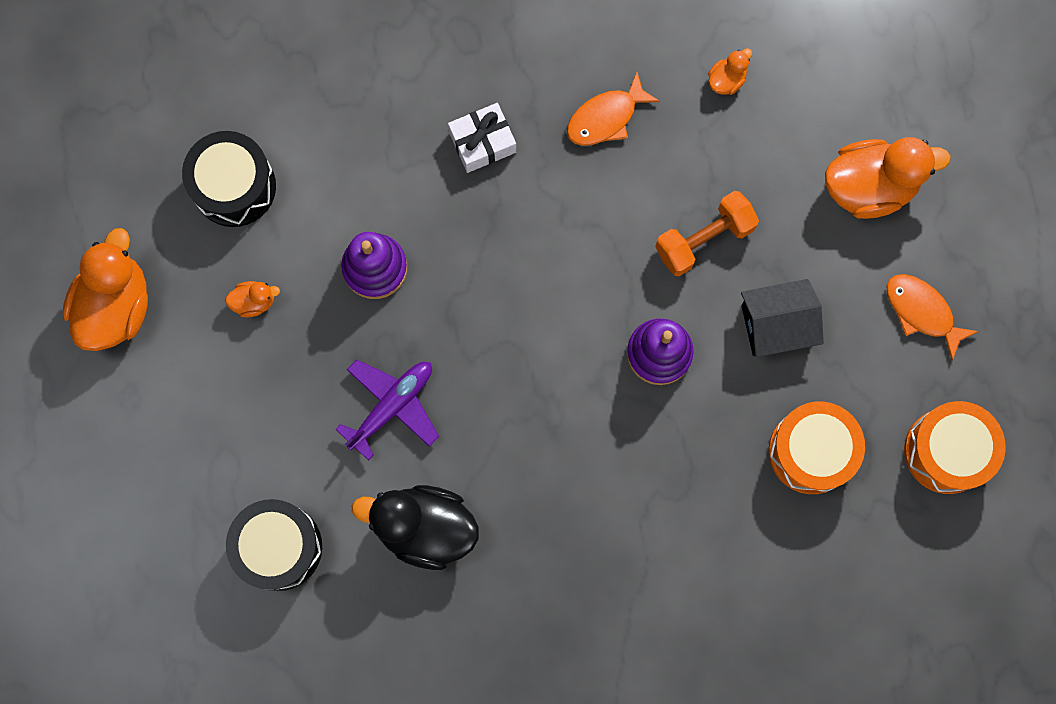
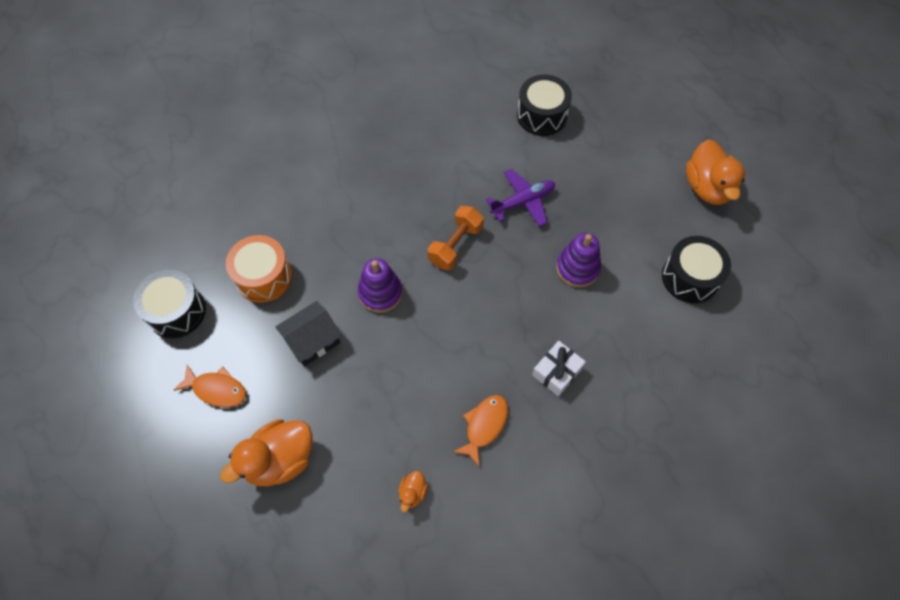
camera: 155 degrees right, 15 degrees down
(254, 301) = (634, 221): orange duck -> none
(392, 406) = (523, 201): purple plane -> purple plane turned 135 degrees counterclockwise
(424, 528) = (470, 152): black duck -> none
(704, 239) = (381, 373): orange dumbbell -> orange dumbbell (455, 245)
(947, 451) = (176, 311): orange drum -> black drum

